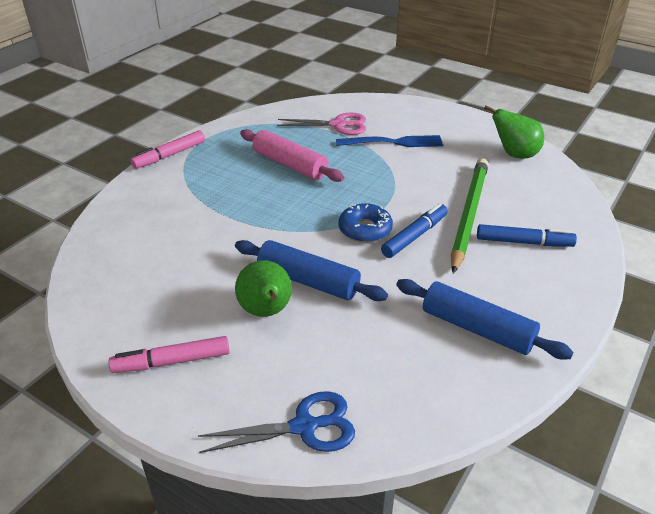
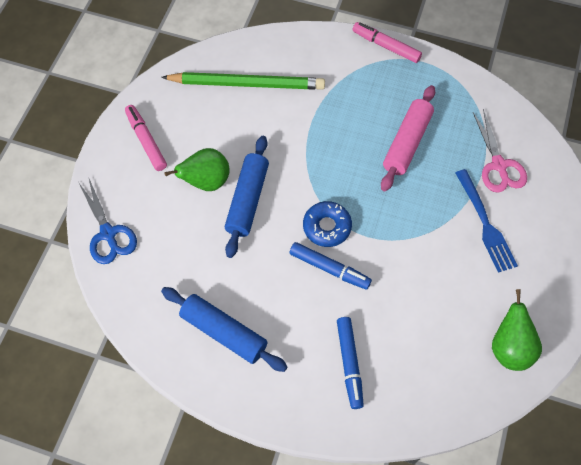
camera: 75 degrees right, 25 degrees up
(468, 214) = (378, 311): green pencil -> green pencil (247, 83)
(477, 328) = (224, 332): blue rolling pin -> blue rolling pin turned 75 degrees counterclockwise

